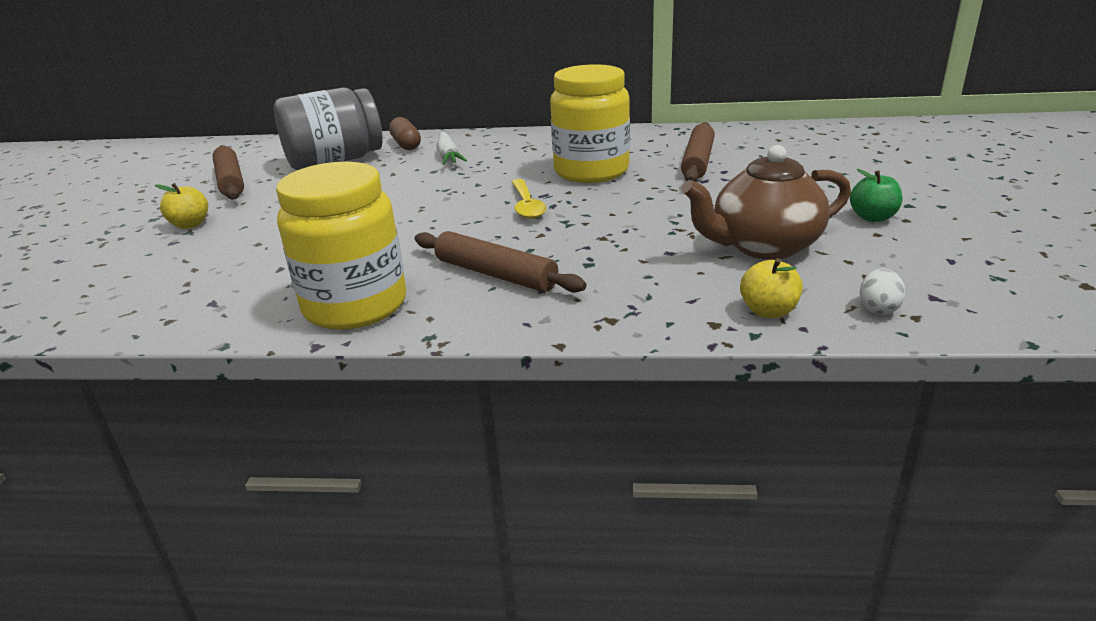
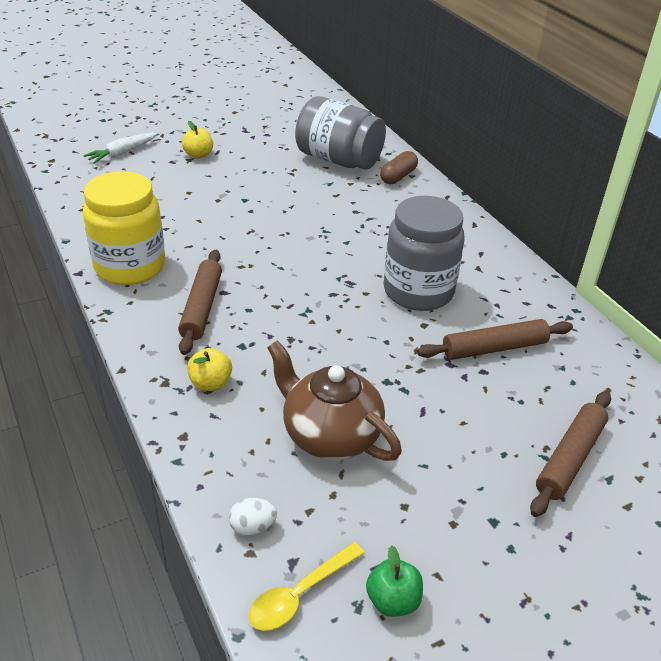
camera: 55 degrees right, 10 degrees up
(231, 181) = (272, 136): brown rolling pin -> brown rolling pin (570, 458)
(448, 156) = (391, 206): white carrot -> white carrot (122, 153)
(527, 206) = (323, 281): yellow spoon -> yellow spoon (299, 594)
(591, 171) = (418, 291): yellow jar -> grey jar
(768, 311) = (216, 461): yellow apple -> yellow apple (210, 383)
(872, 217) = (441, 497): green apple -> green apple (393, 601)

